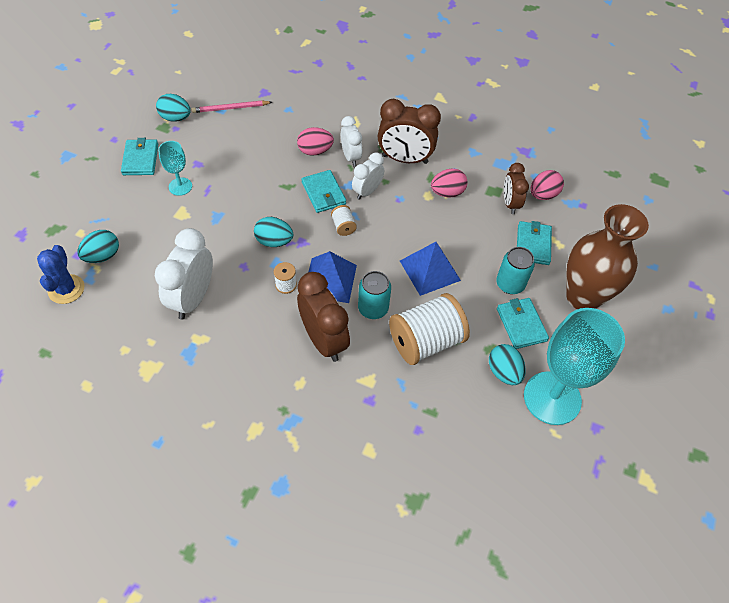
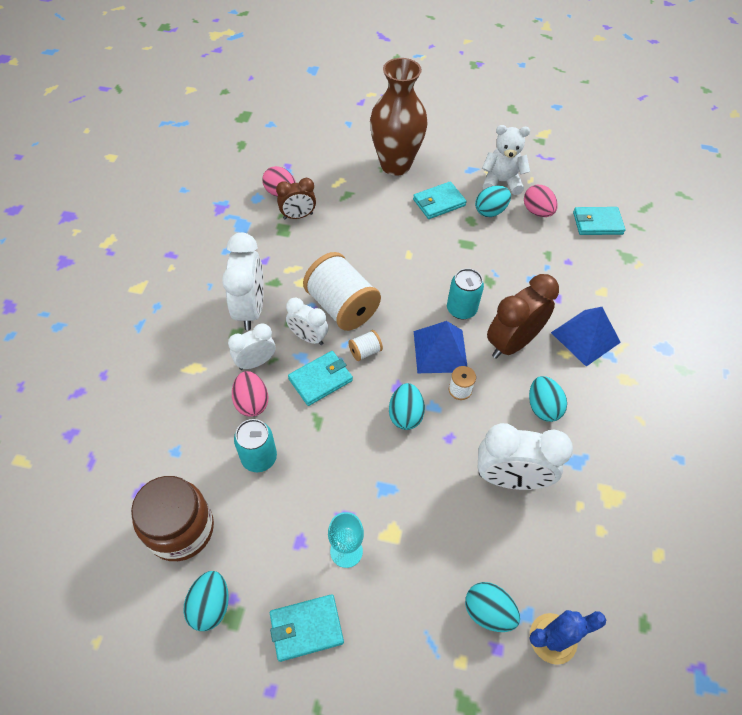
camera: 100 degrees left, 0 degrees up
(231, 108) = (181, 529): pink pencil -> brown jar
(248, 344) = (542, 407): none -> turquoise egg
(404, 159) = (250, 309): brown clock -> white clock
(425, 341) = (482, 265): white spool -> white spool (342, 307)
(430, 270) = (401, 270): blue pyramid -> blue pyramid (585, 337)
(447, 193) = (294, 266): pink egg -> pink egg (537, 212)
(510, 284) = (398, 212): turquoise can -> turquoise can (259, 457)
(533, 245) = (346, 198): turquoise wallet -> turquoise wallet (597, 223)
(552, 398) = (501, 182): turquoise goblet -> white teddy bear

